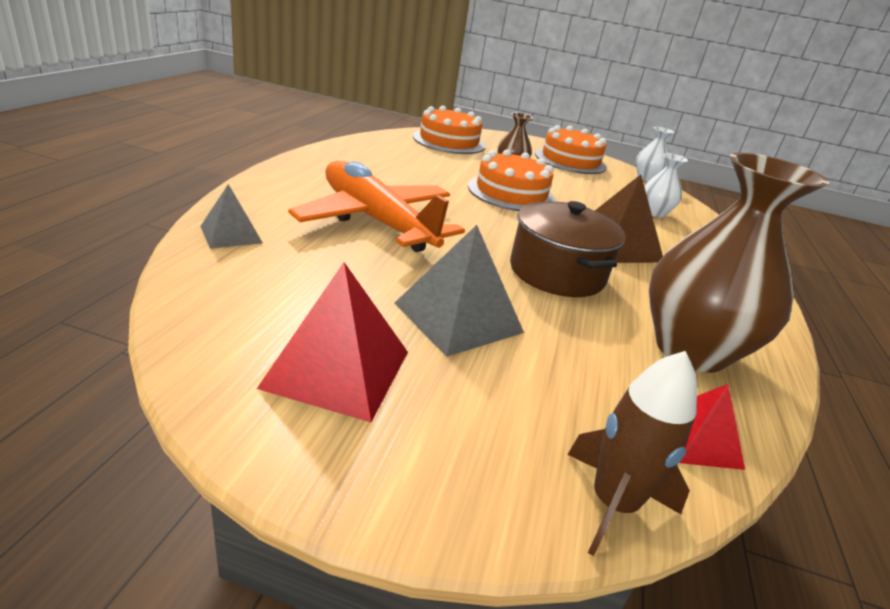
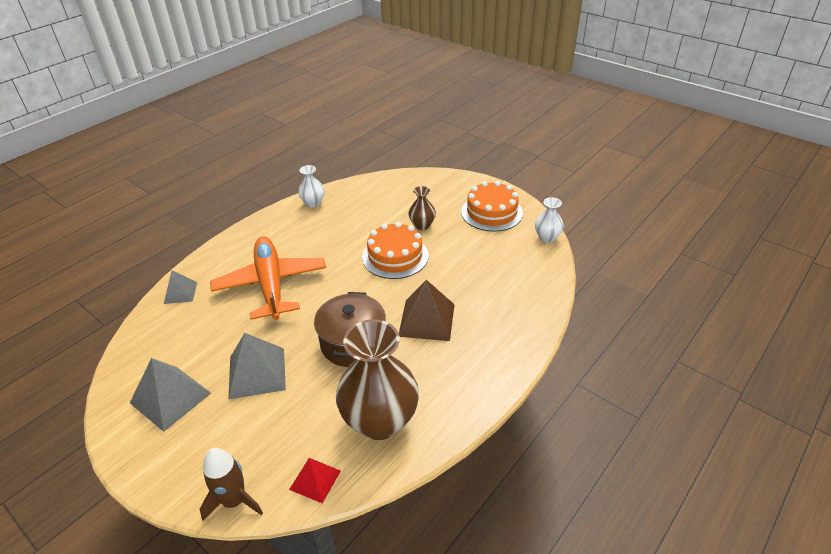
camera: 30 degrees right, 10 degrees up
(337, 369) = (170, 398): red pyramid -> grey pyramid
(449, 141) = (398, 189): orange cake -> none
(654, 213) = (504, 284): white vase -> white vase (313, 203)

